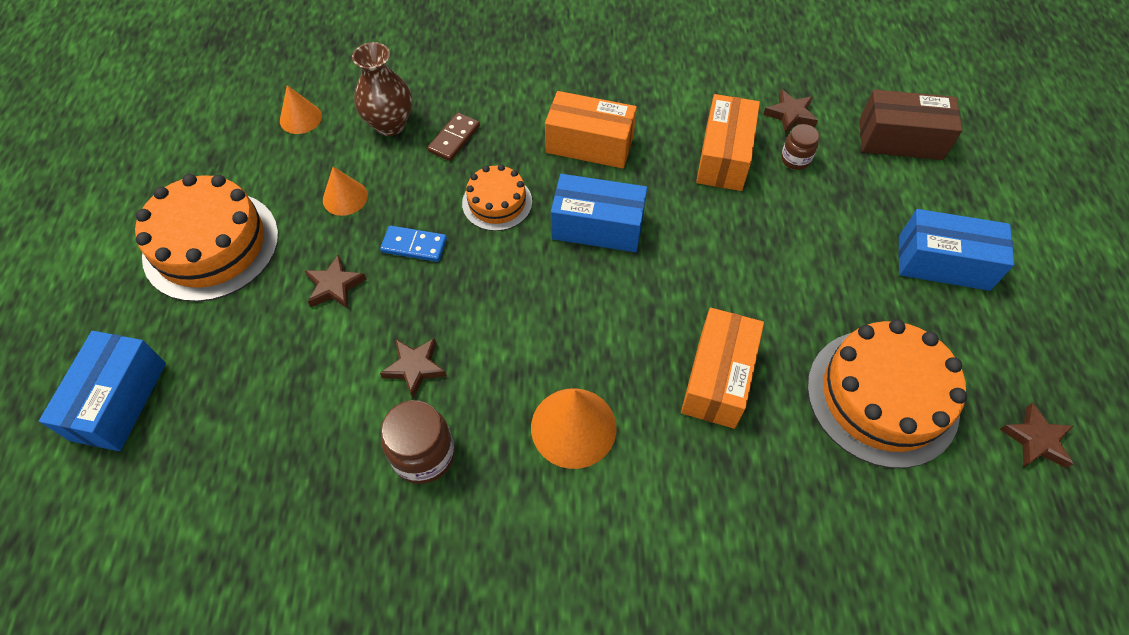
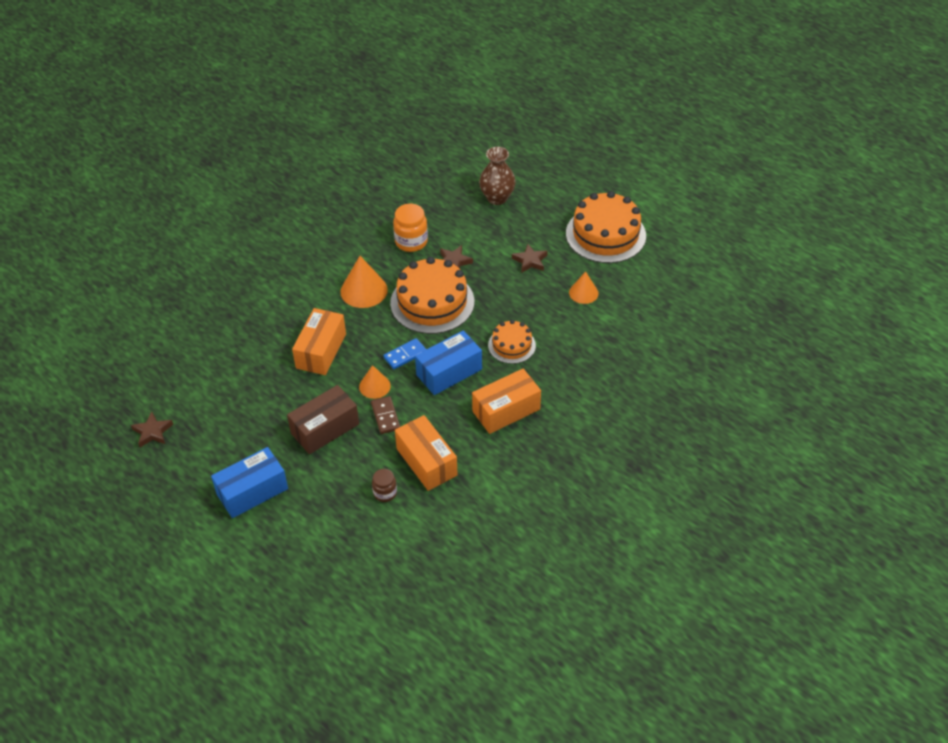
camera: 135 degrees right, 10 degrees down
(119, 401) = (546, 175): blue box -> none
(300, 118) = (665, 307): orange cone -> orange cone (374, 386)
(390, 124) = (619, 338): brown vase -> brown vase (497, 198)
(414, 245) = (521, 299): blue domino -> blue domino (405, 355)
(424, 455) = (411, 242): brown jar -> orange jar
(454, 139) = (577, 357): brown domino -> brown domino (385, 416)
(717, 378) = (321, 351): orange box -> orange box turned 45 degrees clockwise
(790, 115) = (415, 523): brown star -> none
(882, 397) = (238, 398): orange cake -> orange cake (432, 302)
(900, 139) = (334, 559): brown box -> brown box (325, 429)

